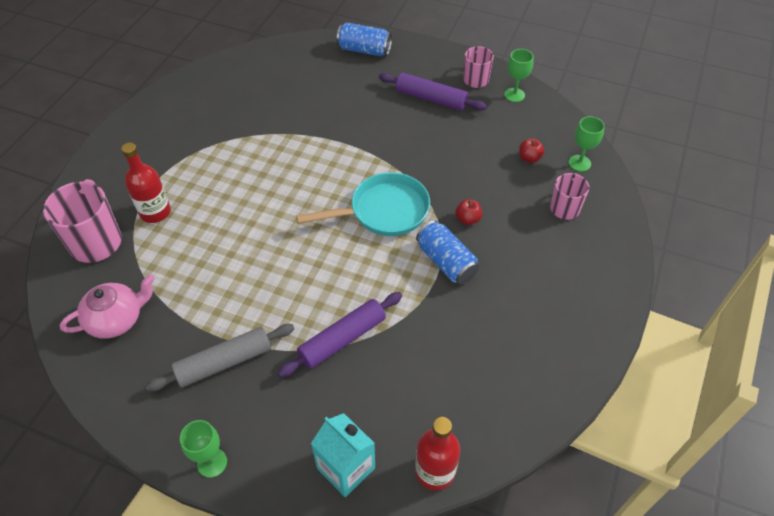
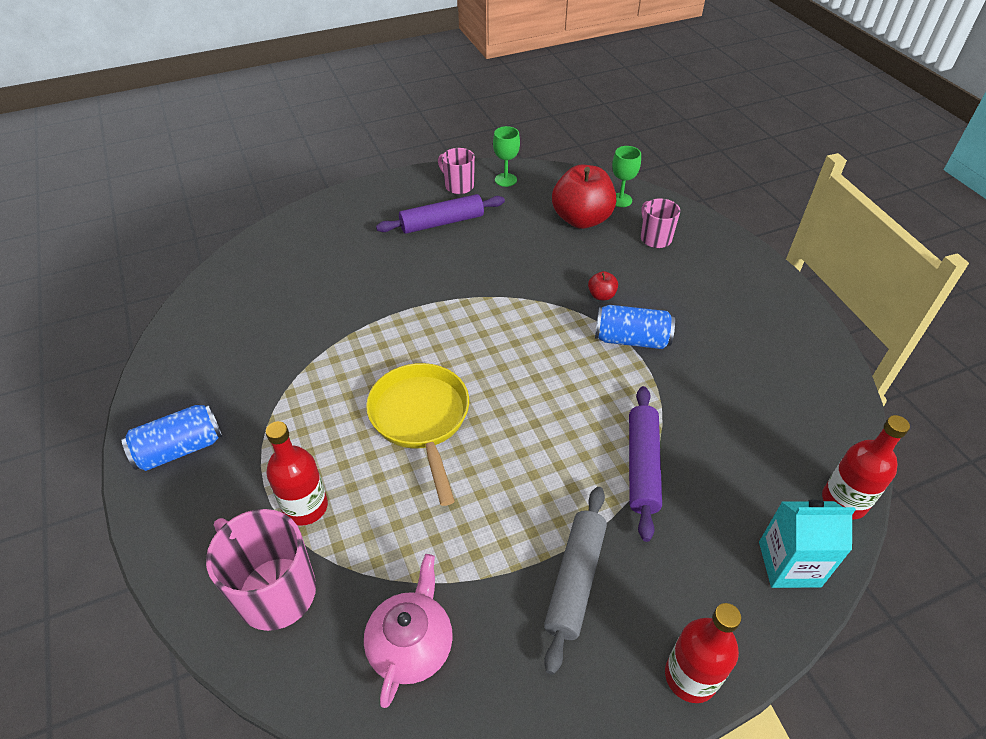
camera: 45 degrees left, 5 degrees down
(212, 462) = (690, 676): green goblet -> red bottle
(262, 211) = (421, 419): none -> yellow pan
(364, 50) = (324, 218): blue can -> blue can (180, 449)
(384, 211) = (529, 337): turquoise pan -> none
(529, 158) = (581, 219): red apple -> red apple, size x2.35

